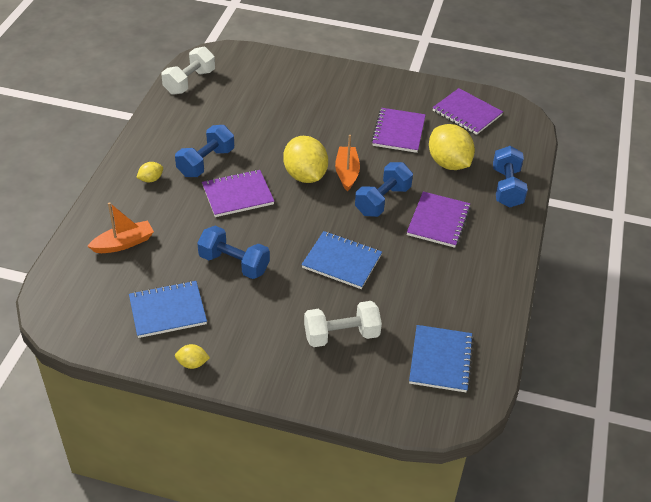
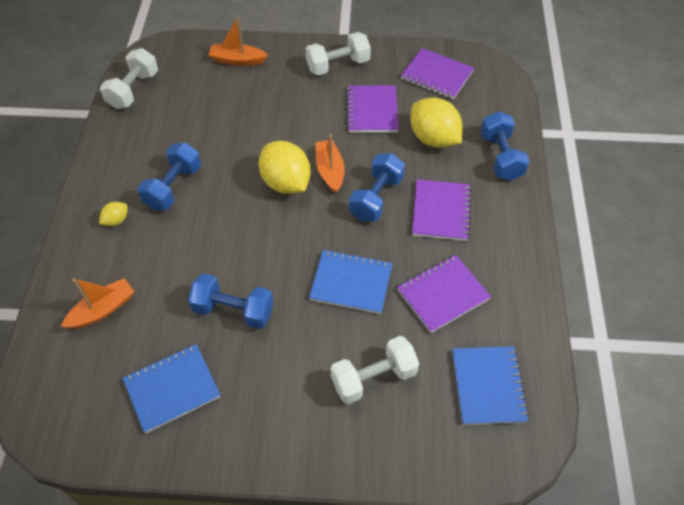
camera: 10 degrees left, 10 degrees up
(192, 363) = (216, 453): yellow lemon -> none
(238, 195) = (218, 221): purple notebook -> purple notebook (443, 294)
(287, 73) = (238, 60): none -> orange boat
(377, 91) = (338, 65): none -> white dumbbell

